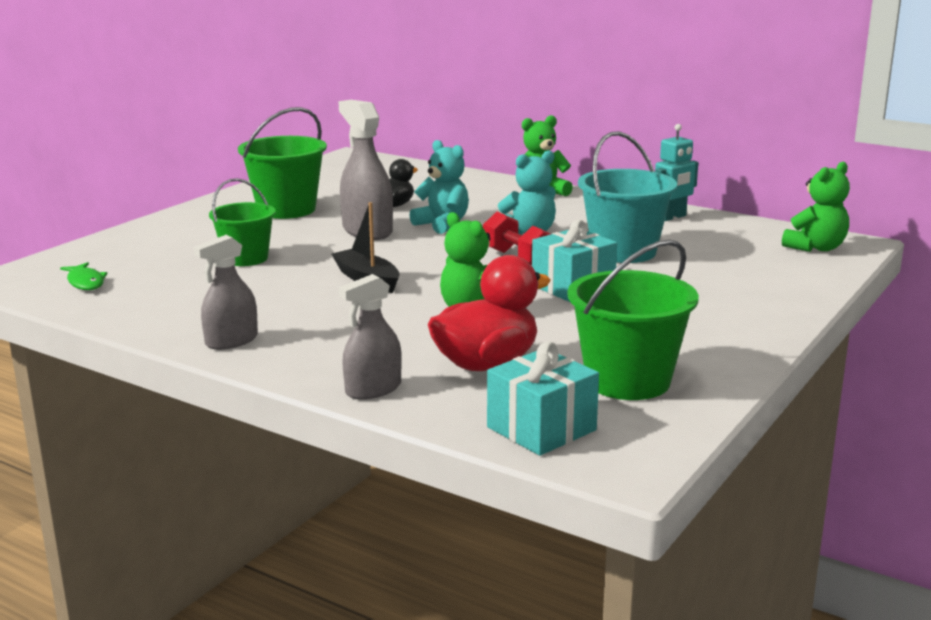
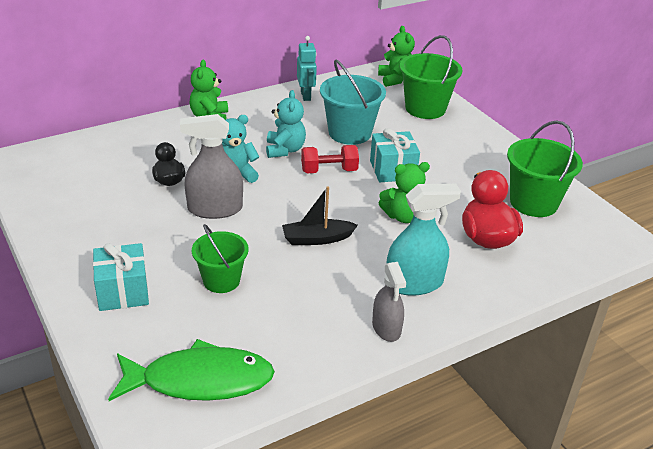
camera: 65 degrees left, 15 degrees up
(85, 282) = (200, 380): green fish -> green fish, size x2.22
(286, 209) = (121, 230): green bucket -> green bucket (425, 108)
(334, 340) = (414, 283): none -> turquoise spray bottle
(373, 389) = (499, 290): grey spray bottle -> none
(541, 429) = (577, 249): turquoise gift -> turquoise gift (123, 291)

